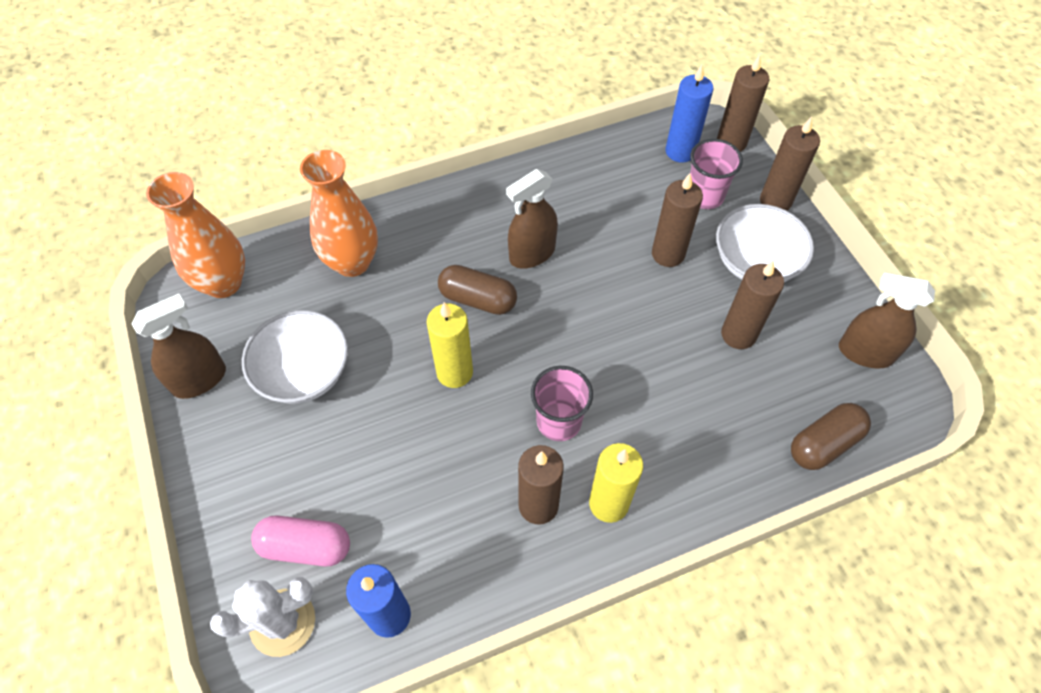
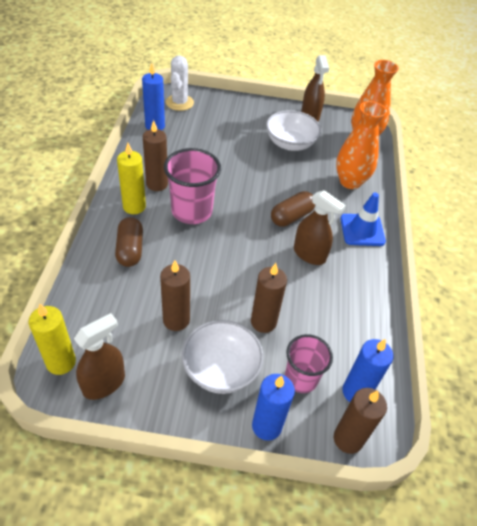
camera: 115 degrees right, 10 degrees down
(305, 546) = (204, 117): pink capsule -> none
(446, 217) = (362, 230): none -> blue traffic cone
(454, 372) = (251, 189): yellow candle -> yellow candle (61, 362)
(532, 253) = (309, 254): brown spray bottle -> brown spray bottle turned 135 degrees clockwise
(559, 421) = (192, 211): pink cup -> pink cup, size x1.52
(775, 201) = (266, 426): brown candle -> blue candle
(824, 443) = (75, 313): brown capsule -> brown capsule (130, 249)

